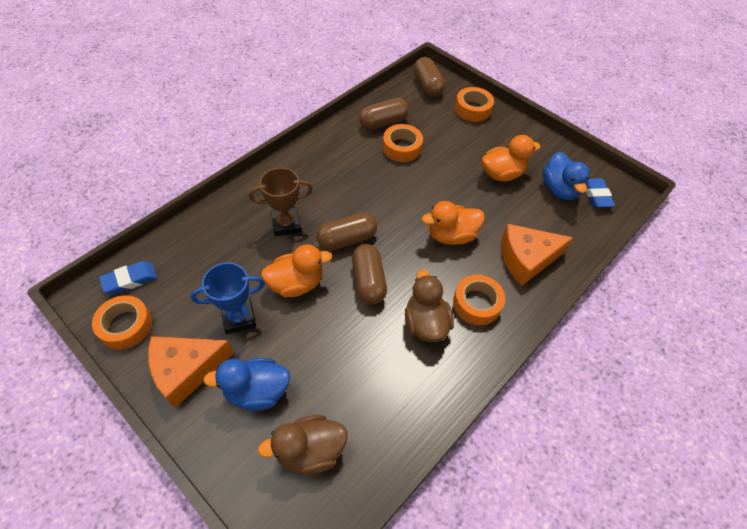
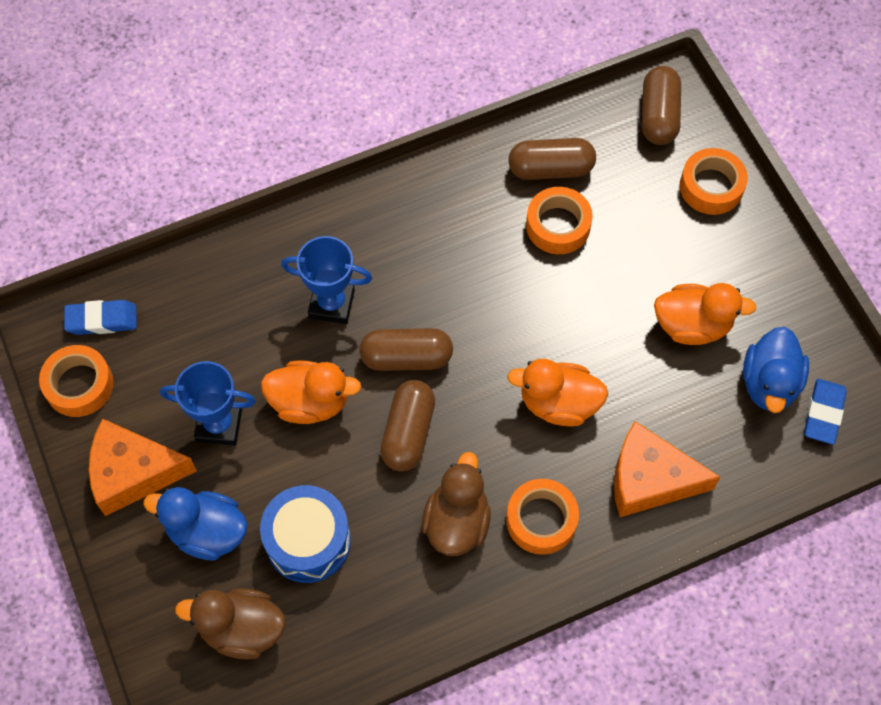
camera: 25 degrees right, 10 degrees up
(286, 224) = (331, 304): brown trophy -> blue trophy
(332, 371) = (308, 541): none -> blue drum

